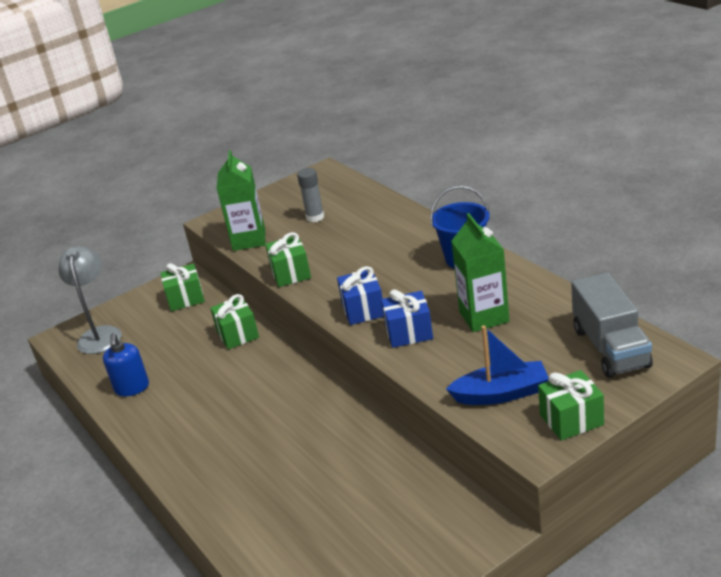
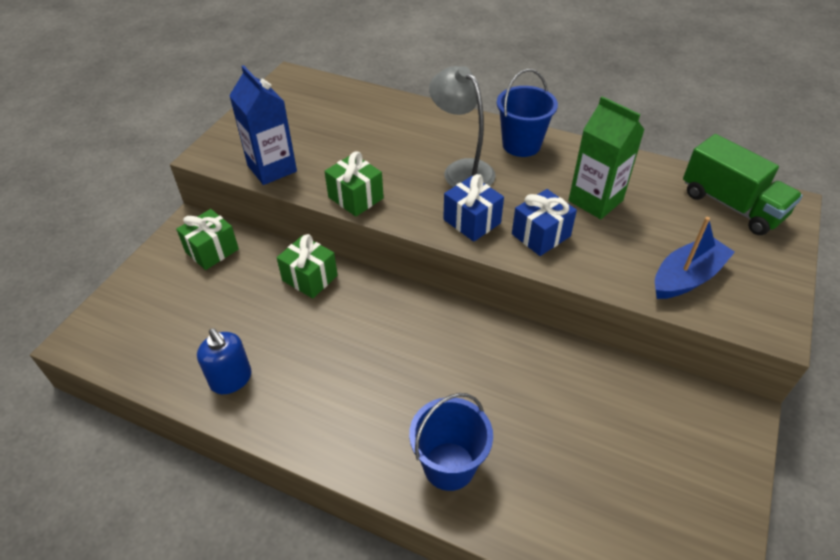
camera: 35 degrees left, 15 degrees up
(100, 334) = (133, 322): grey lamp -> grey lamp (462, 170)
(228, 487) = (449, 466): none -> blue bucket
(249, 240) = (272, 168): green carton -> blue carton
(315, 217) = (327, 129): grey glue stick -> none
(571, 420) = (770, 286): green gift -> none
(610, 348) = (731, 205): grey truck -> green truck

